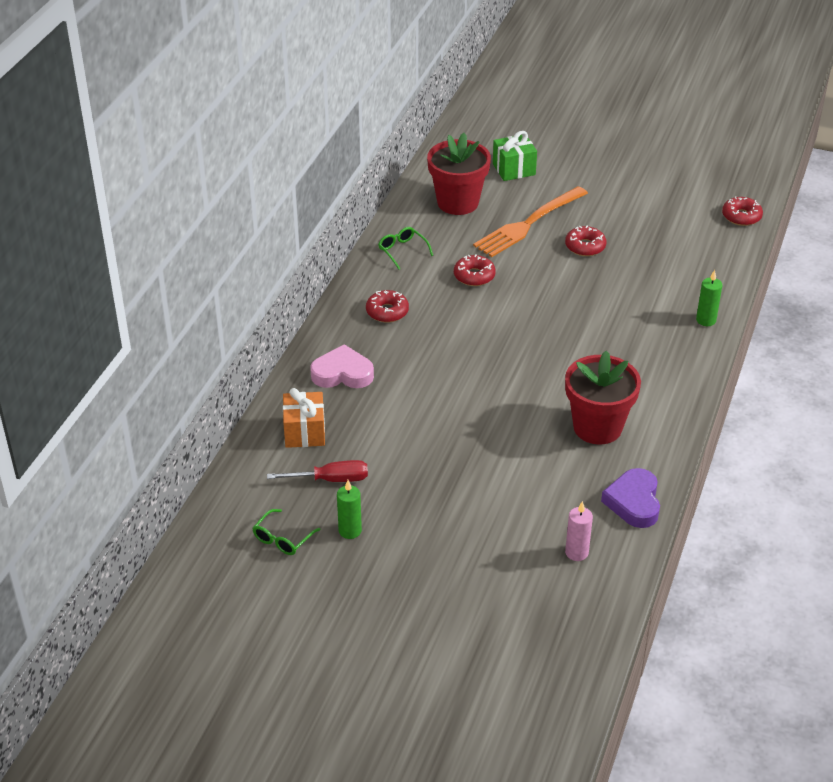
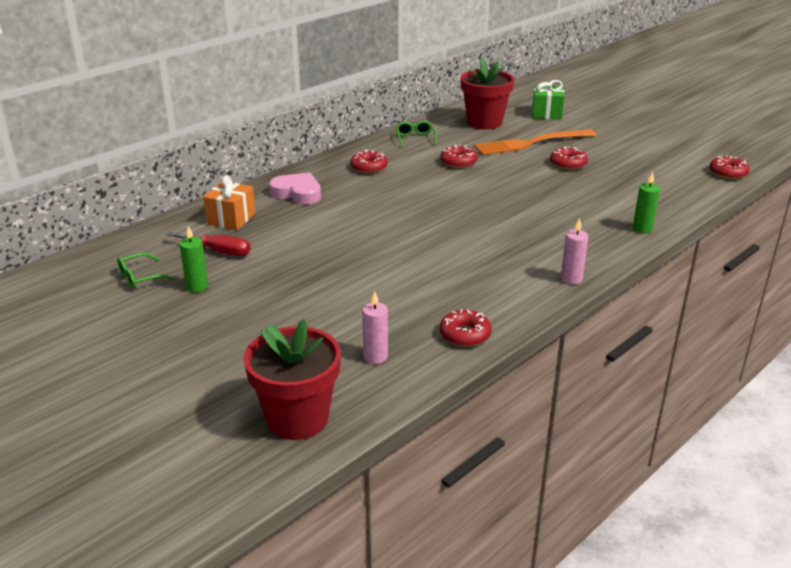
camera: 25 degrees right, 10 degrees down
(597, 427) = (478, 274): red flower pot -> red flower pot (297, 419)
(634, 502) = (465, 335): purple heart -> red donut
(681, 405) = (571, 279): none -> pink candle

